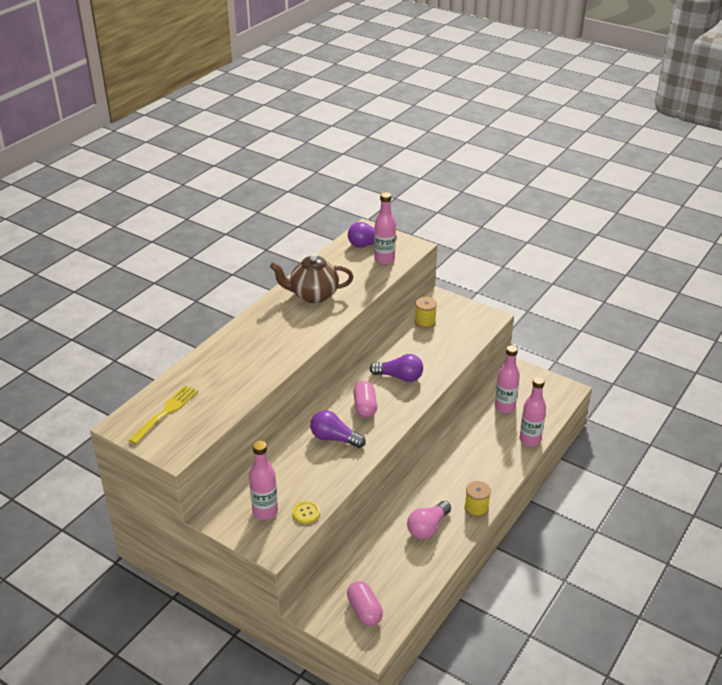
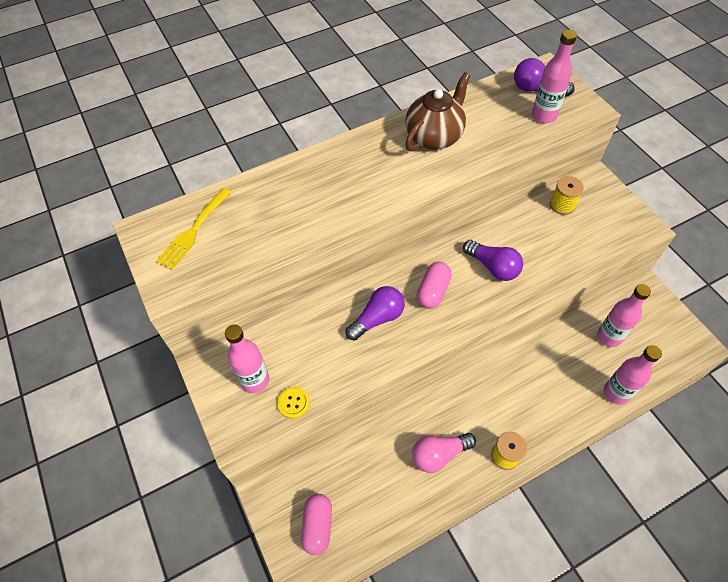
camera: 30 degrees right, 20 degrees up
(166, 412) = (193, 231): yellow fork -> yellow fork turned 150 degrees clockwise
(313, 295) = (434, 137): brown teapot -> brown teapot turned 105 degrees clockwise
(334, 438) = (377, 318): purple light bulb -> purple light bulb turned 90 degrees clockwise

